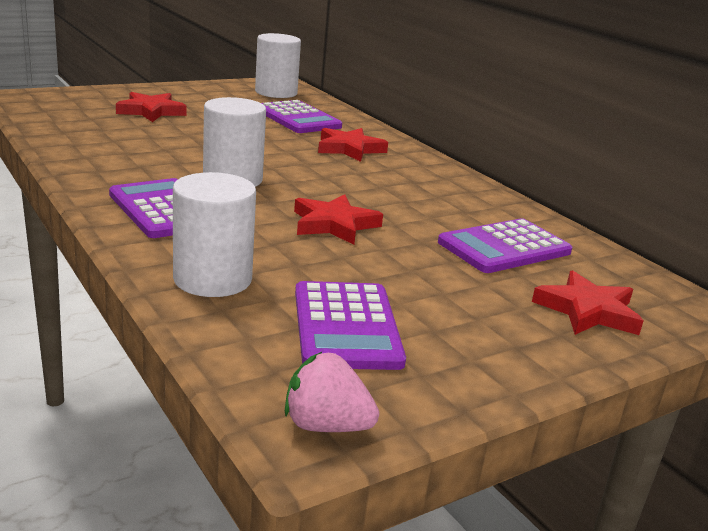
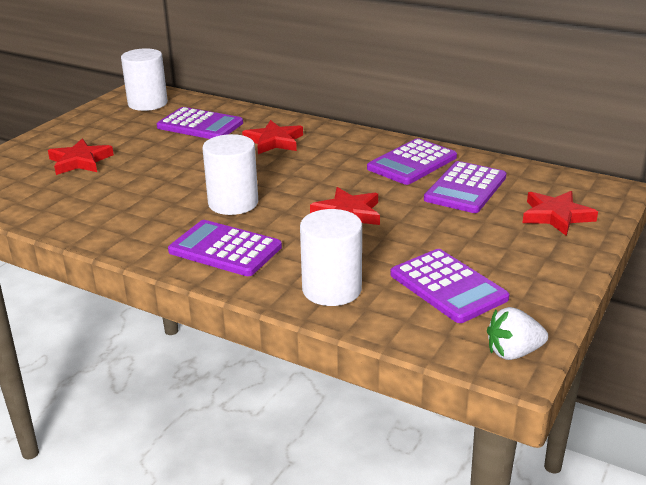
camera: 25 degrees left, 5 degrees up
(326, 426) = (513, 352): pink strawberry -> white strawberry
(472, 207) = (412, 163): none -> purple calculator

